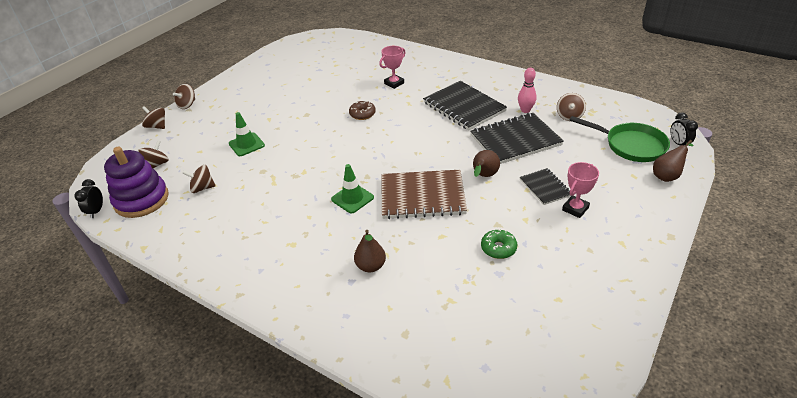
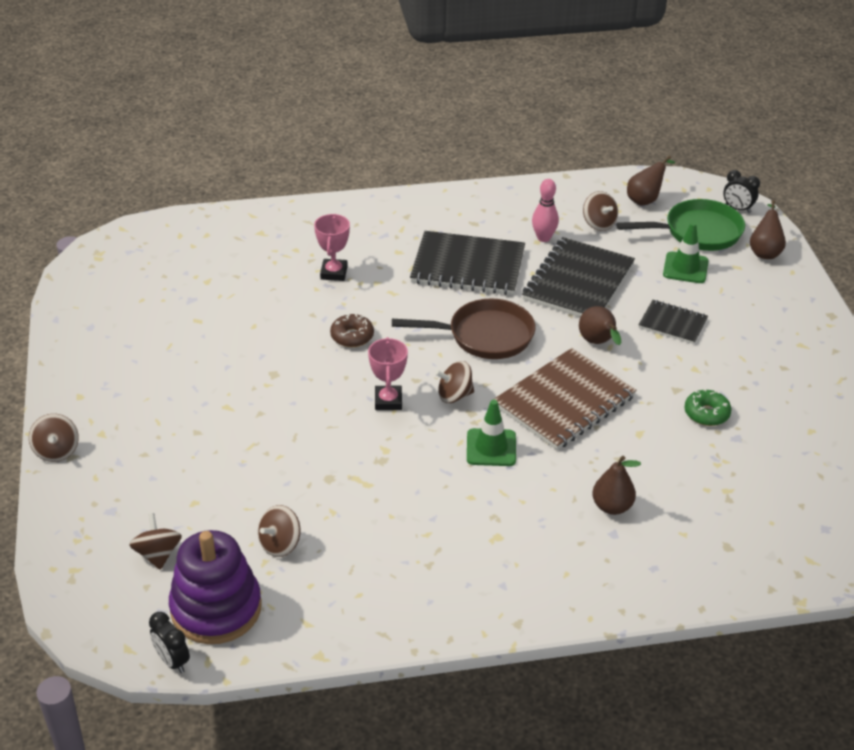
camera: 45 degrees left, 0 degrees up
(157, 126) = (60, 506): brown spinning top -> brown spinning top (454, 395)
(246, 144) = (251, 457): green traffic cone -> green traffic cone (685, 268)
(426, 143) = (485, 336): none -> brown pan
(575, 209) = (725, 332): pink trophy -> pink trophy (388, 401)
(617, 115) = (645, 199): none -> brown pear

